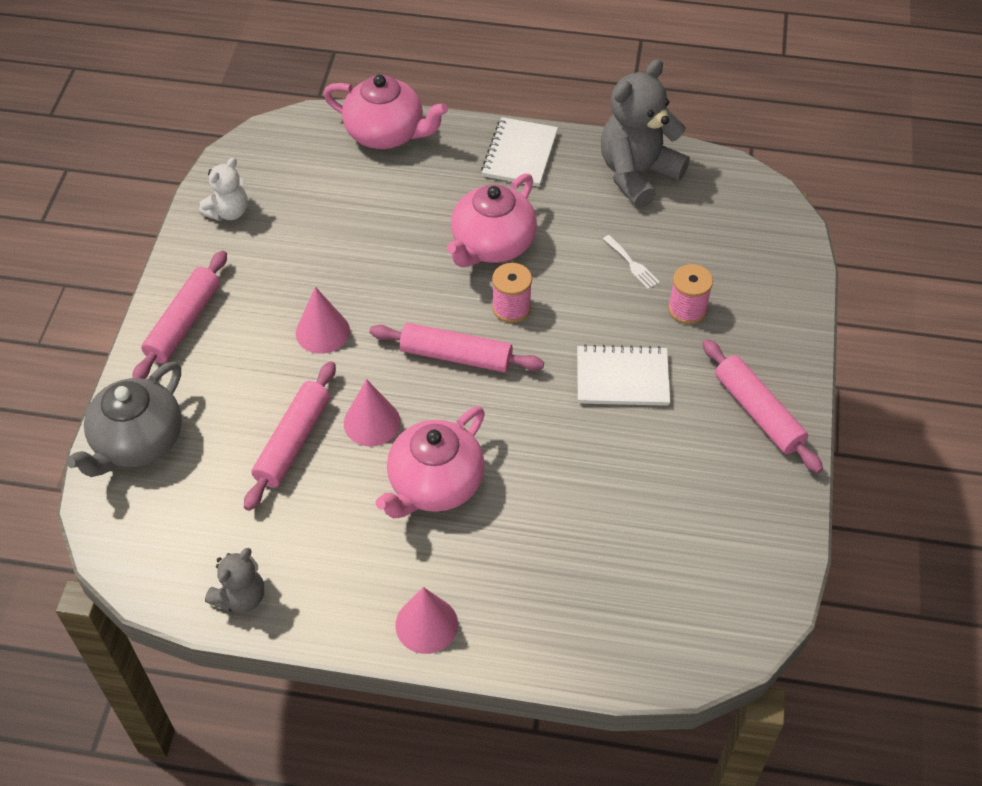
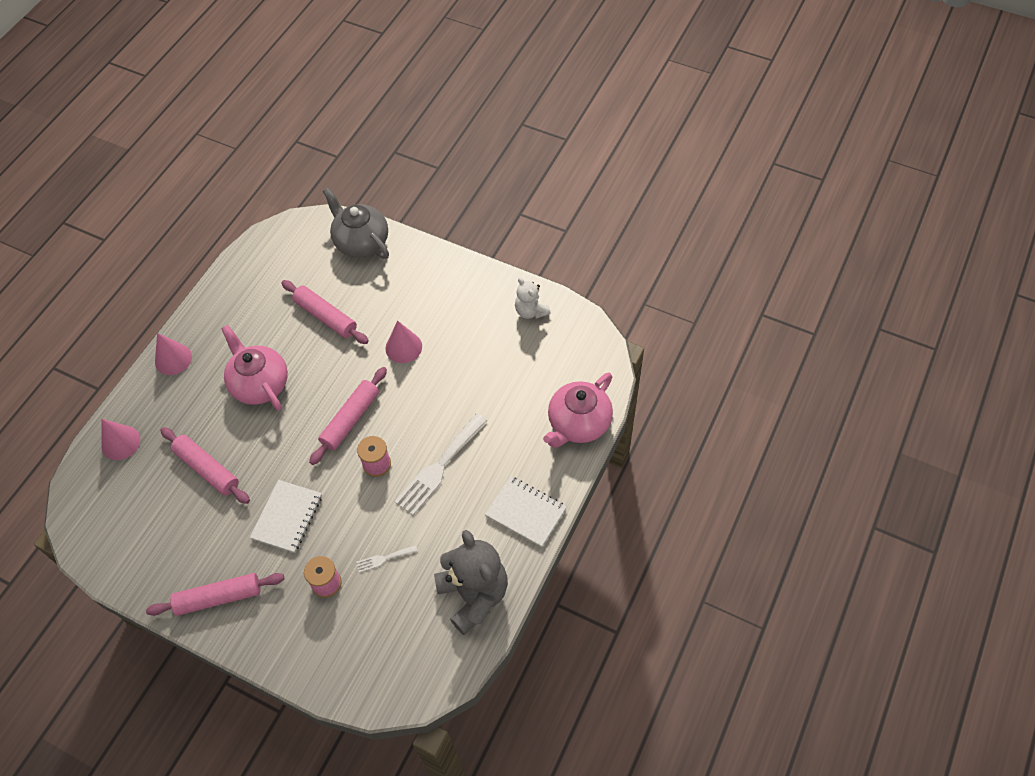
camera: 110 degrees right, 5 degrees up
(184, 323) = (442, 274): pink rolling pin -> pink rolling pin (207, 469)
(241, 597) = (236, 276): grey teddy bear -> none
(372, 422) = (320, 360): pink cone -> pink cone (120, 442)
(492, 245) = (439, 467): pink teapot -> white fork

